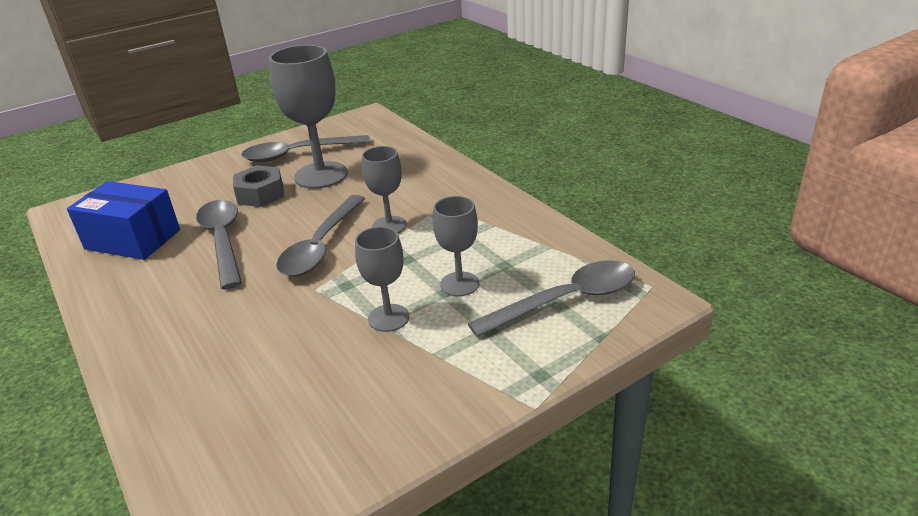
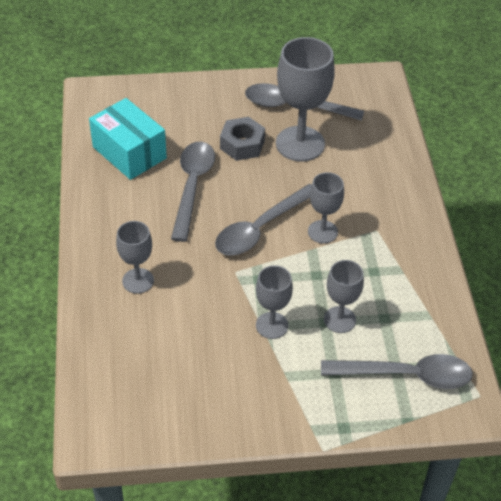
camera: 25 degrees right, 15 degrees up
(133, 239) = (129, 153): blue box -> turquoise box
(198, 341) = (138, 281): none -> grey goblet

